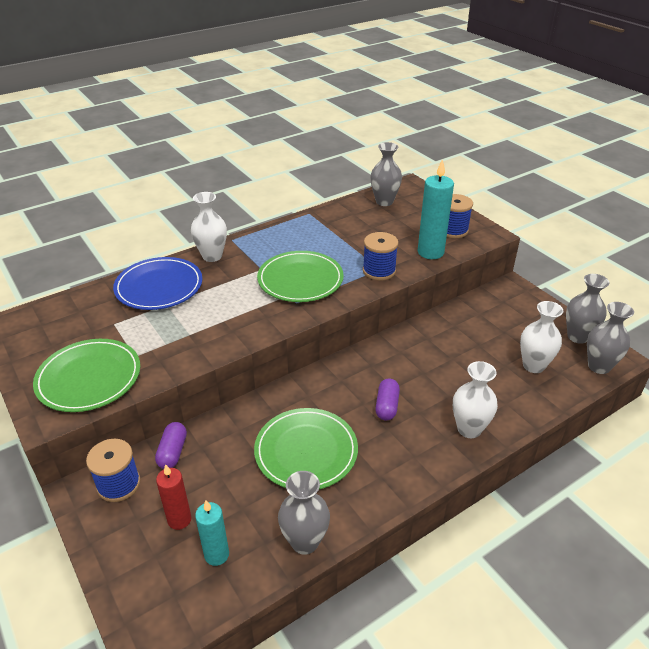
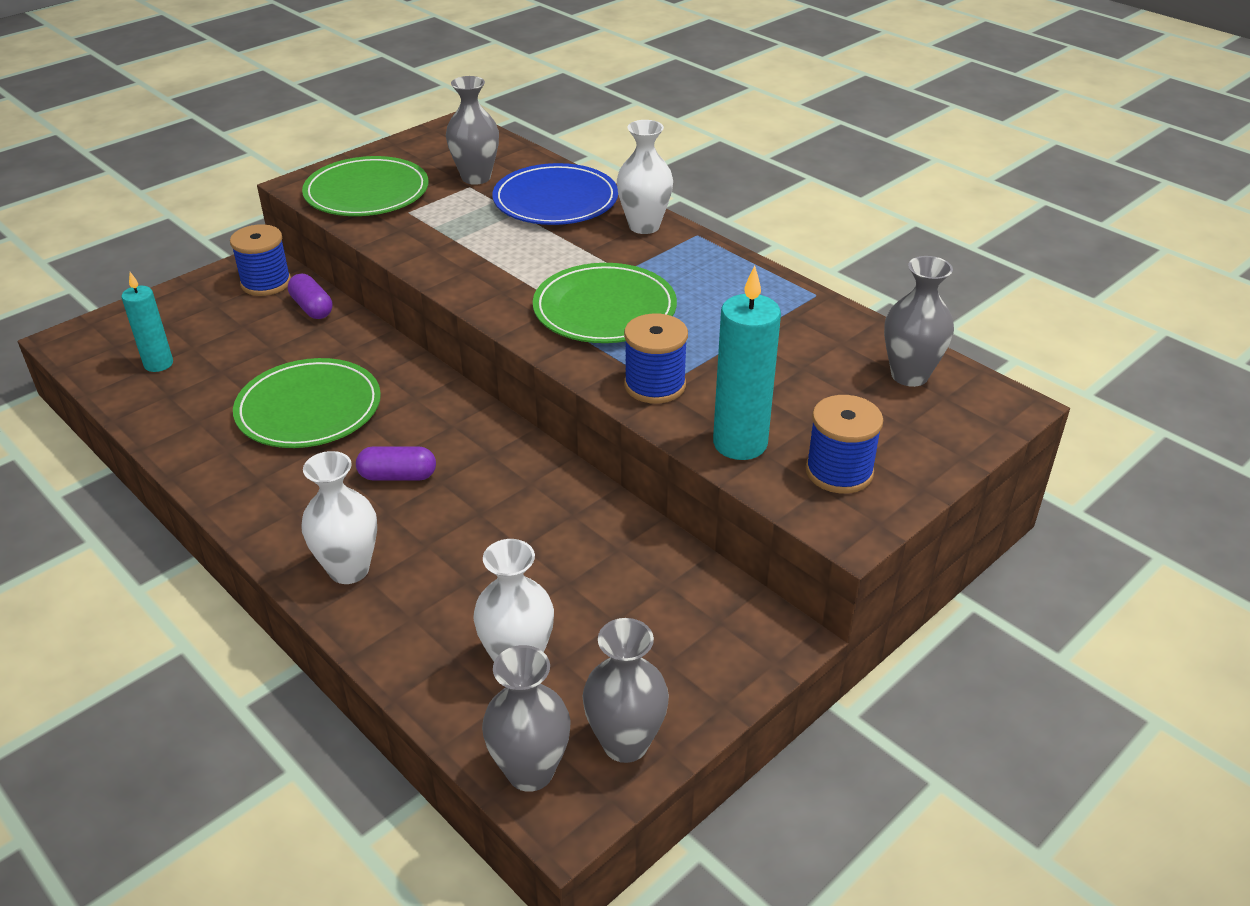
camera: 80 degrees right, 0 degrees up
(173, 452) = (312, 308): purple capsule -> purple capsule turned 60 degrees clockwise
(179, 519) = (211, 331): red candle -> none
(304, 542) = (163, 424): grey vase -> grey vase (476, 177)

